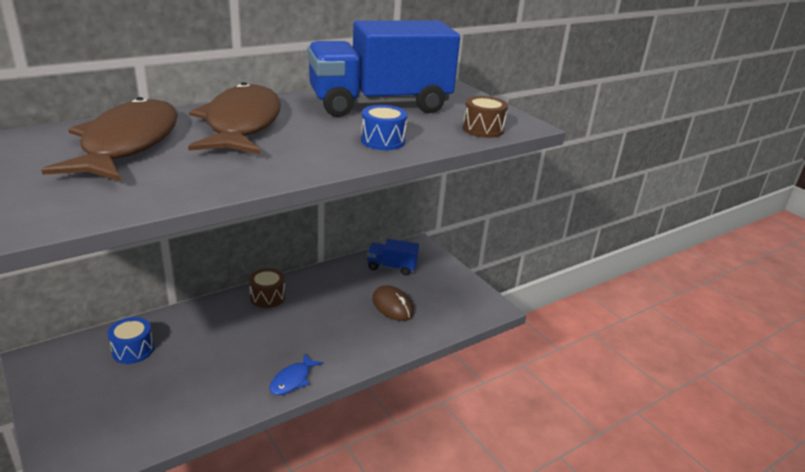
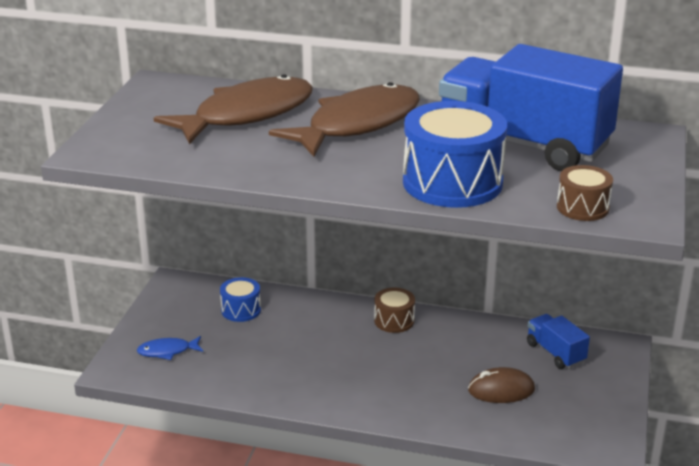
camera: 50 degrees right, 0 degrees up
(292, 380) = (326, 400): blue fish -> blue fish (167, 351)
(383, 141) = (452, 182): blue drum -> blue drum, size x2.00
(392, 306) = (501, 390): brown mouse -> brown mouse turned 75 degrees clockwise

